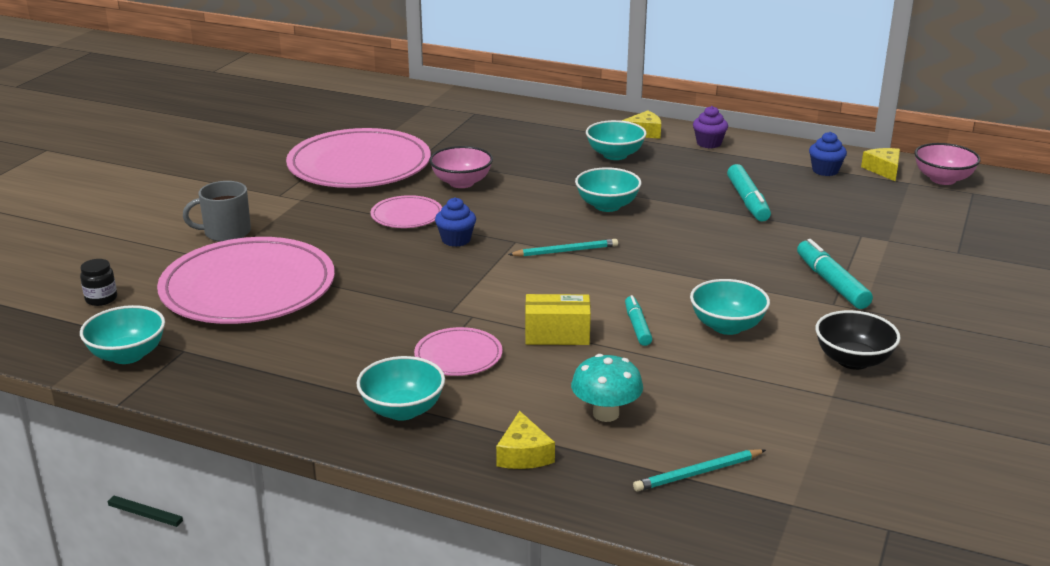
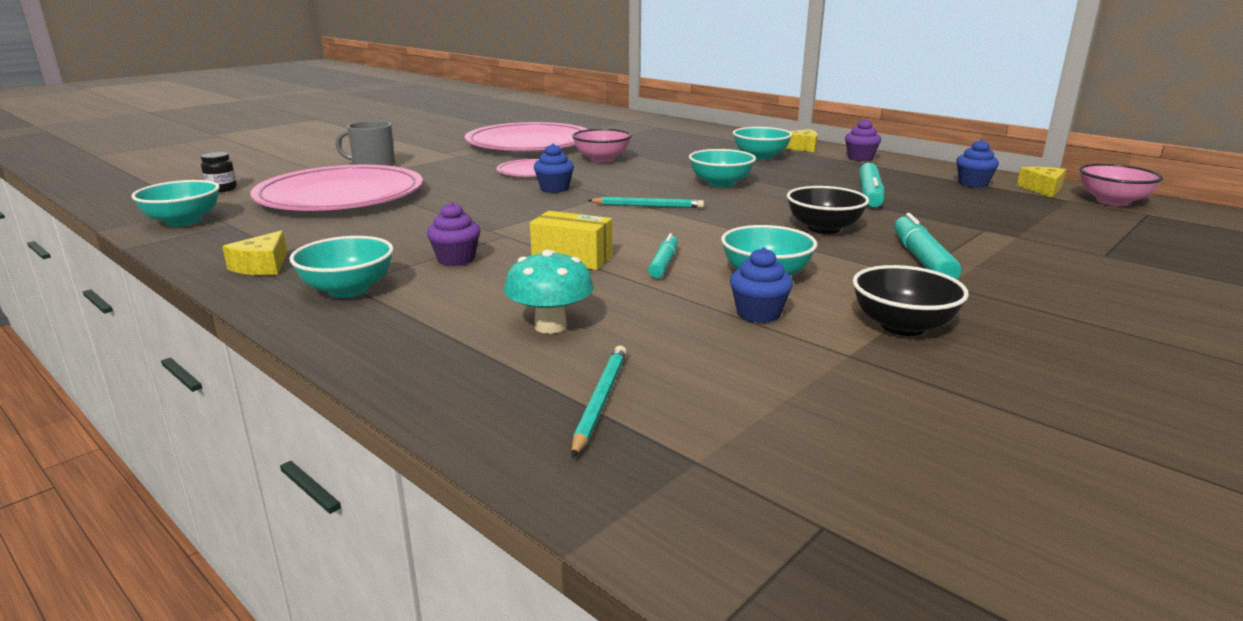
camera: 20 degrees right, 5 degrees down
(458, 355) = (456, 259): pink plate -> purple cupcake
(524, 454) = (418, 345): yellow cheese -> yellow cheese (262, 266)
(698, 473) = (600, 401): turquoise pencil -> turquoise pencil turned 105 degrees clockwise
(736, 257) = (823, 228): none -> black bowl
(748, 369) = (758, 314): none -> blue cupcake

